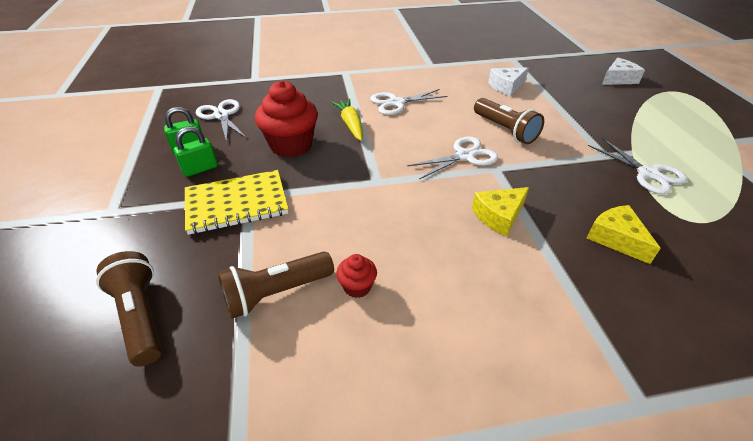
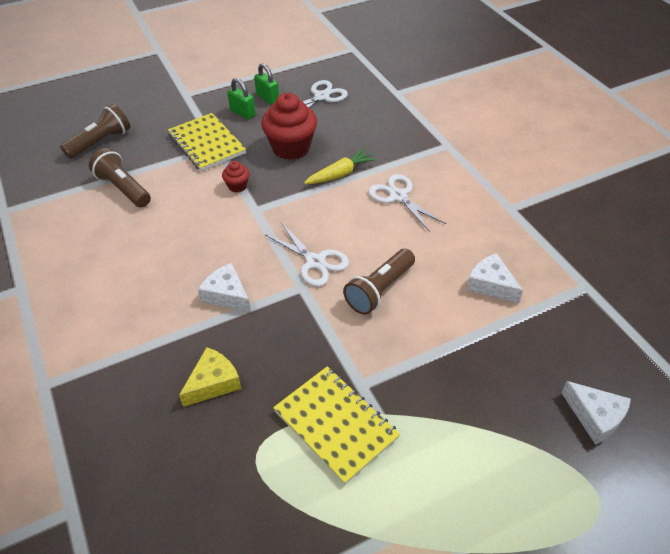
camera: 75 degrees right, 5 degrees up
(357, 287) = (133, 224): red cupcake -> red cupcake (237, 186)
(499, 216) = (227, 295): yellow cheese -> white cheese
(648, 173) = (335, 425): white scissors -> yellow notebook

